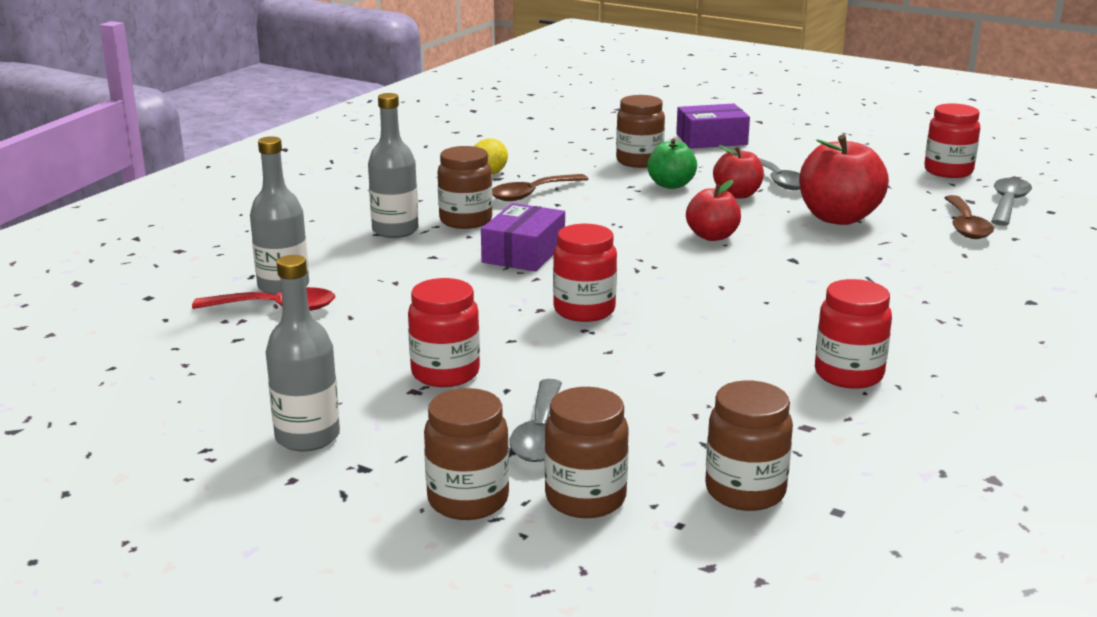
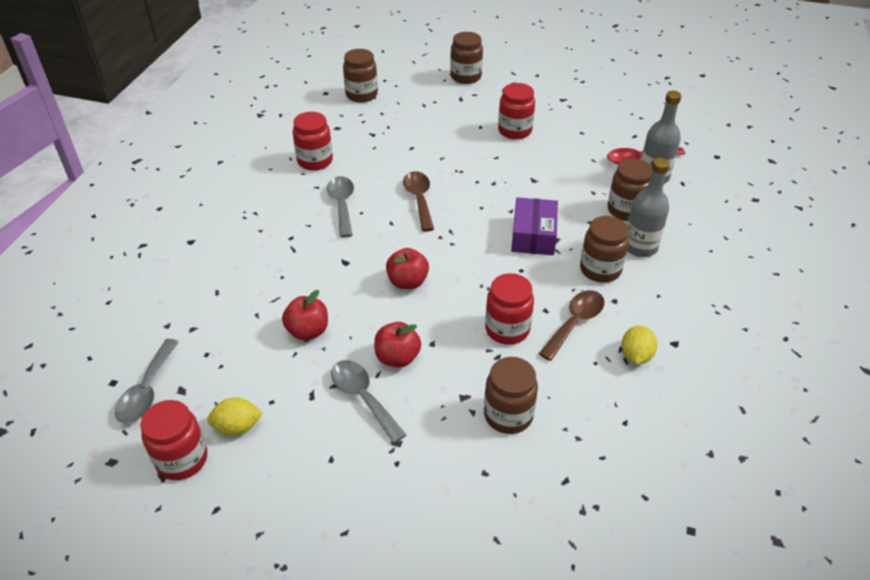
camera: 165 degrees right, 20 degrees up
(307, 437) = (548, 91): grey bottle -> none
(541, 434) = (452, 106): grey spoon -> grey spoon (342, 205)
(584, 310) = (467, 186): red jar -> red jar (507, 329)
(585, 498) = (422, 83): brown jar -> brown jar (626, 210)
(671, 185) = (461, 366): green apple -> none
(711, 139) = (446, 500): purple box -> none
(838, 218) = (308, 331): red apple -> red apple, size x0.61
(901, 179) = (237, 427): none -> yellow lemon
(966, 226) = (201, 337): brown spoon -> brown spoon (419, 199)

